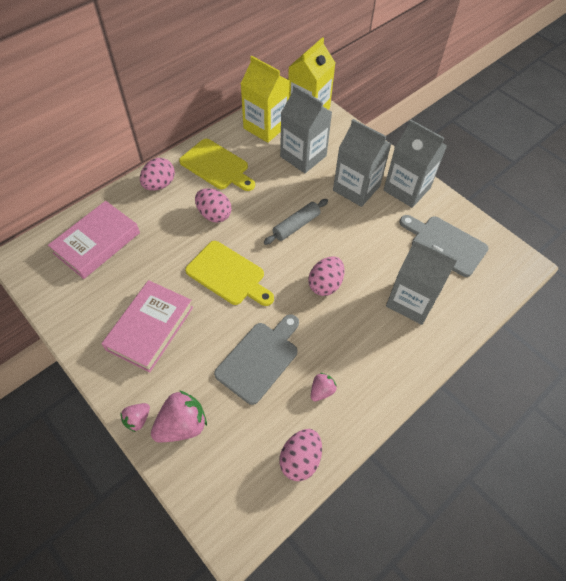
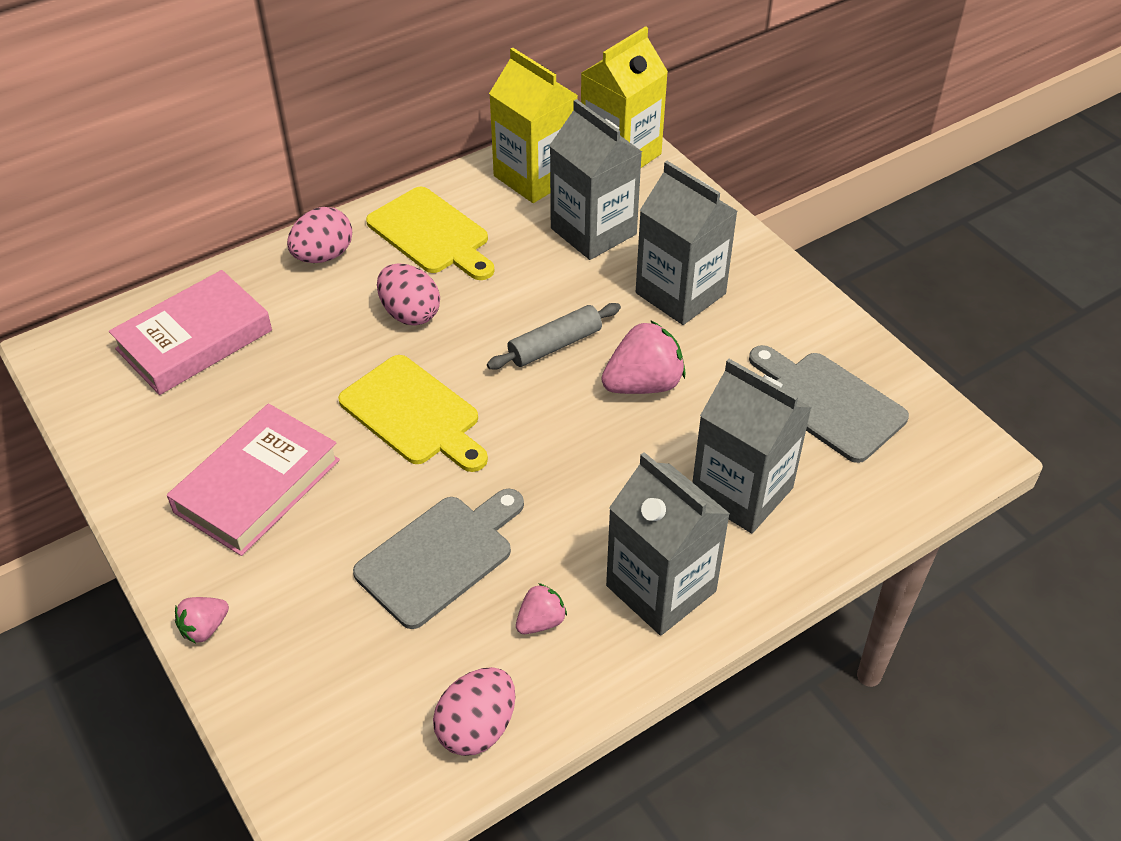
camera: 10 degrees right, 10 degrees down
(182, 425) = (280, 646): pink strawberry -> pink strawberry (643, 384)
(325, 284) = (586, 447): pink egg -> none
(407, 189) = (776, 303): grey carton -> grey carton (661, 588)

